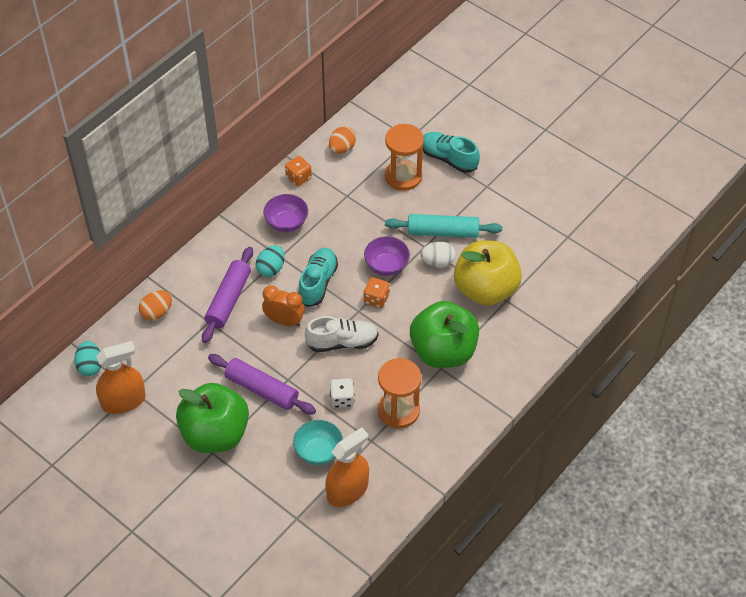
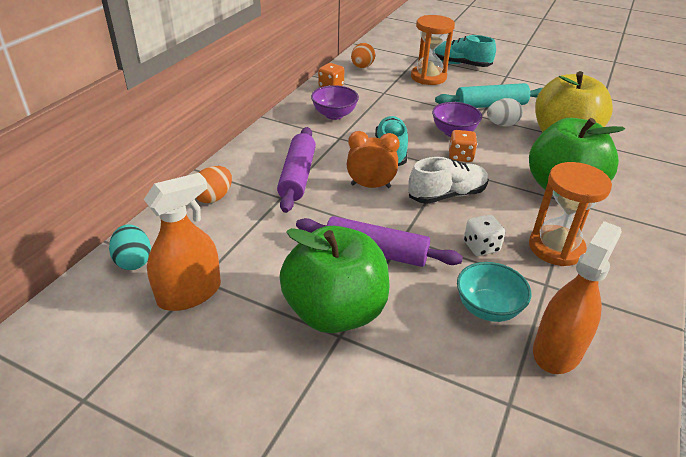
camera: 15 degrees left, 15 degrees down
(271, 269) = (334, 147): turquoise egg -> none

